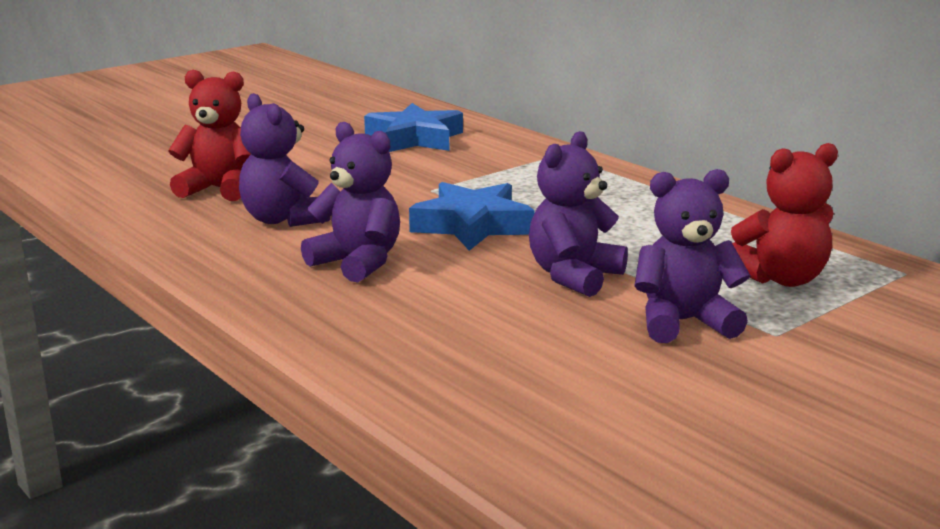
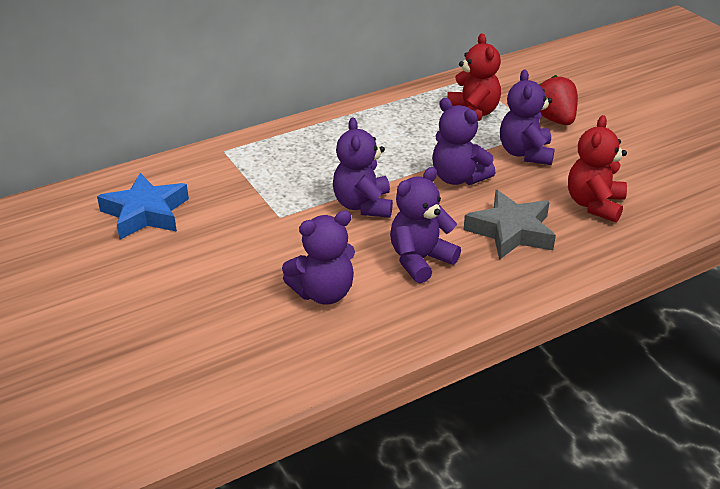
camera: 80 degrees left, 15 degrees up
(219, 189) = (234, 330): red teddy bear -> red teddy bear (594, 205)
(443, 316) = (511, 231): none -> grey star
(472, 226) = (363, 205): blue star -> purple teddy bear
(830, 346) = (554, 119): none -> red strawberry

